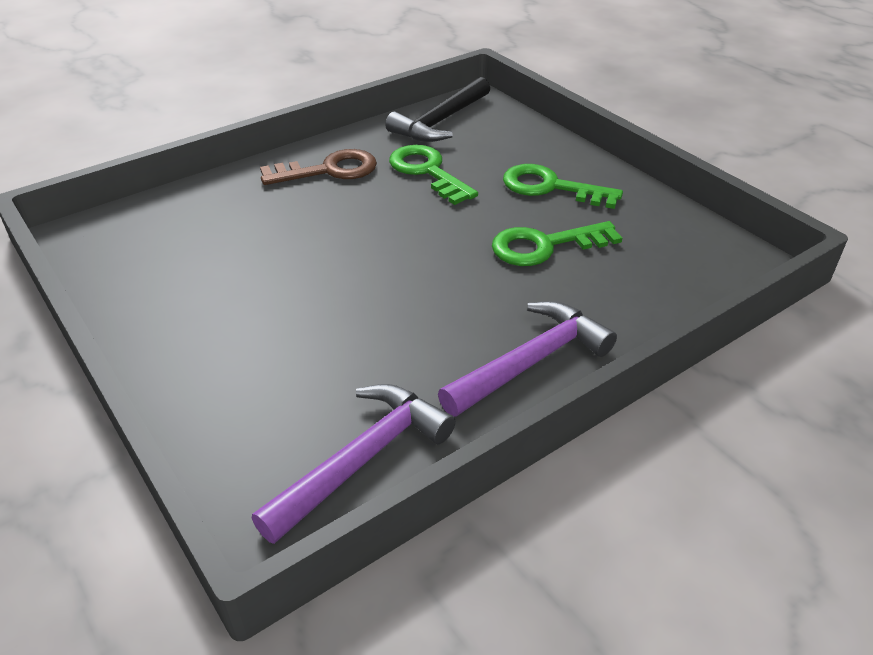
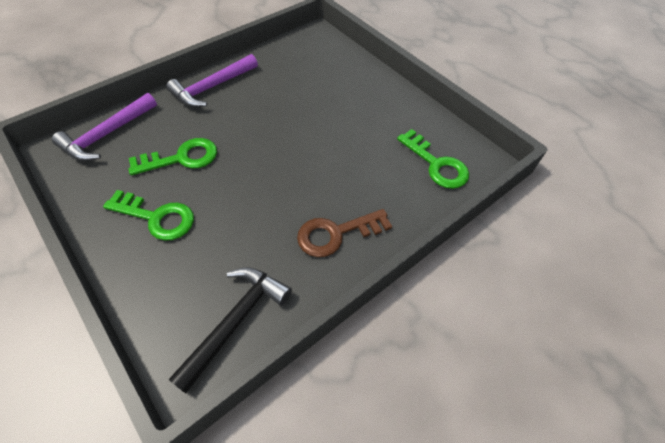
camera: 175 degrees right, 15 degrees up
(362, 460) = (289, 51): purple hammer -> purple hammer (107, 134)
(428, 172) = (254, 234): green key -> green key (436, 164)

